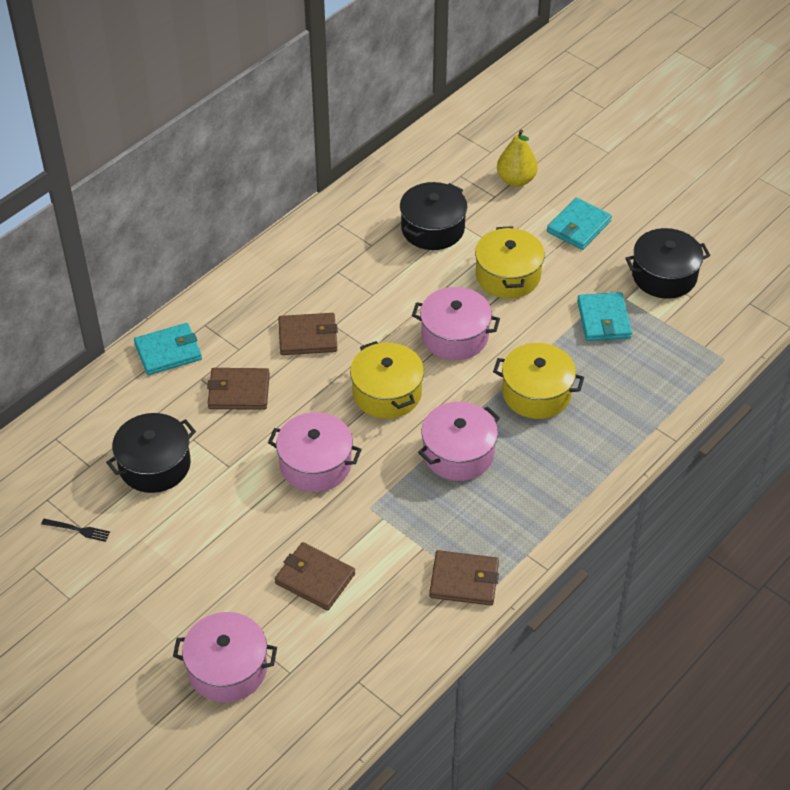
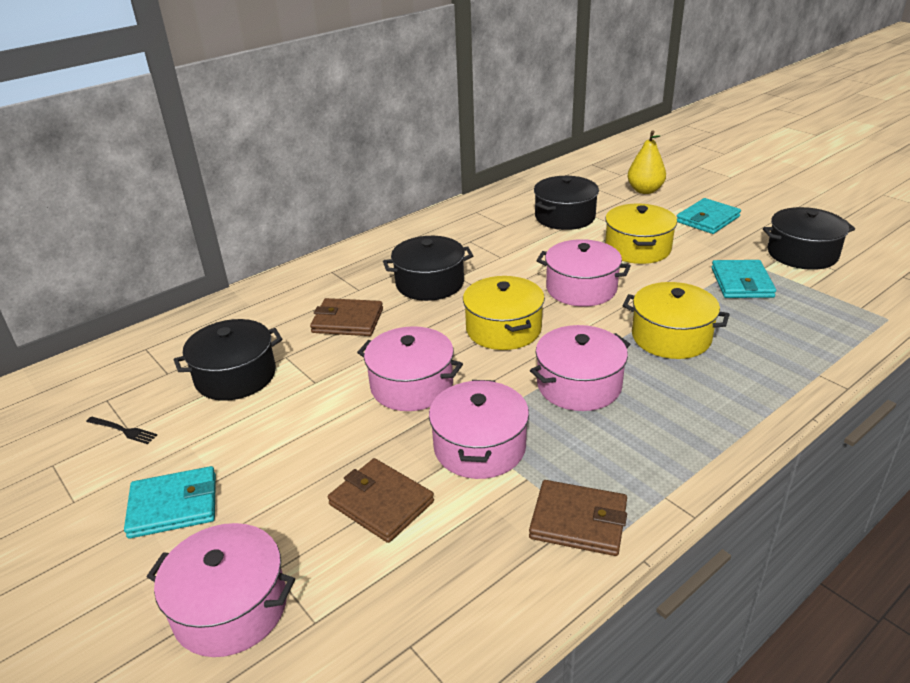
camera: 10 degrees right, 15 degrees down
(168, 351) = (289, 288): turquoise wallet -> turquoise wallet (173, 505)
(307, 336) = (430, 283): brown wallet -> black pot
(383, 522) = (480, 447): none -> pink pot

